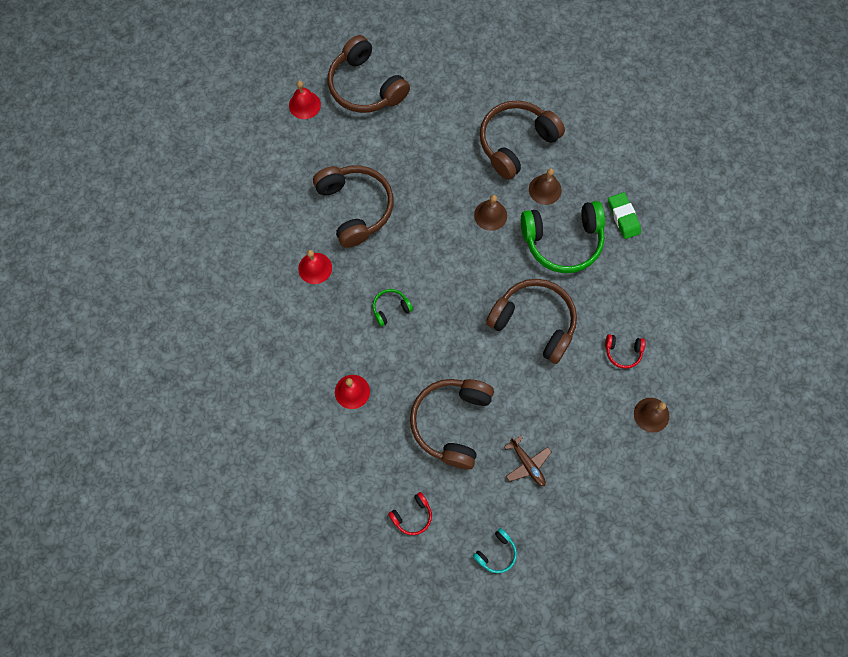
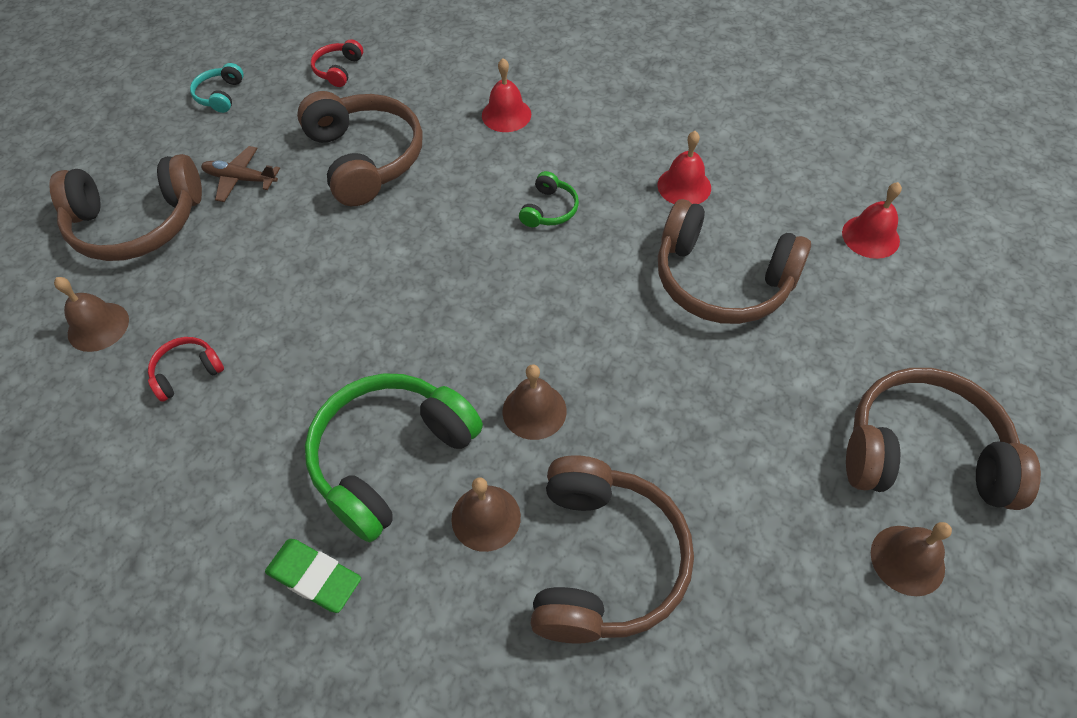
camera: 140 degrees right, 15 degrees down
(304, 105) = (956, 353): red bell -> red bell (870, 236)
(414, 64) = (907, 560): none -> brown bell
(534, 322) = (347, 321): brown headphones -> brown headphones (137, 224)

